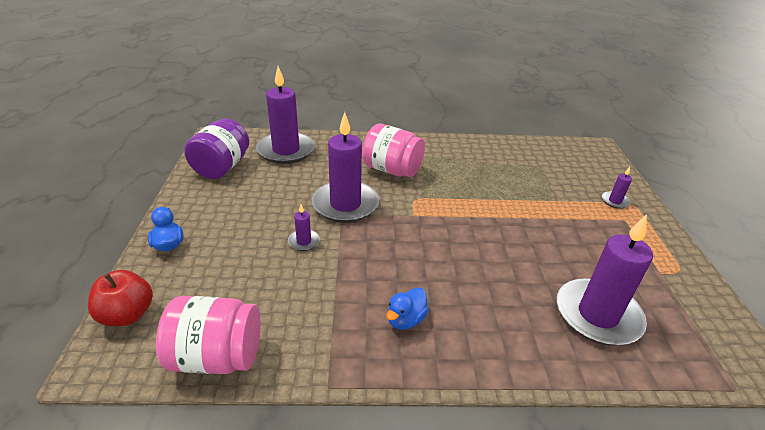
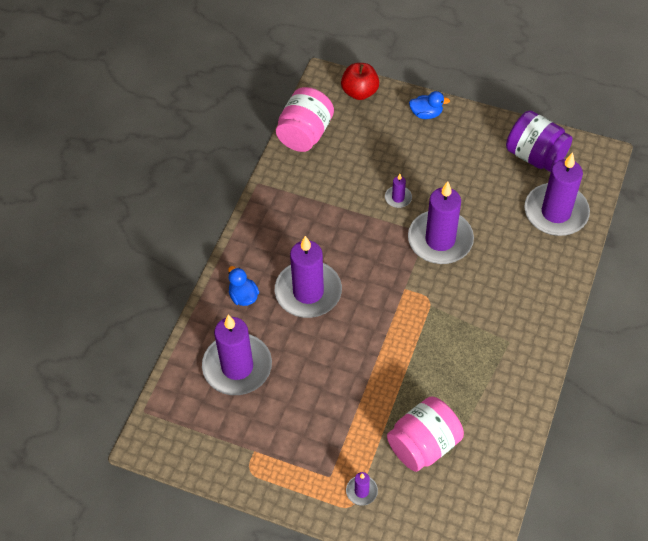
camera: 115 degrees right, 20 degrees up
(392, 170) = (489, 298): pink jar -> pink jar (423, 445)
(405, 320) = (289, 239): blue duck -> blue duck (243, 296)
(464, 282) = (308, 292): none -> purple candle

